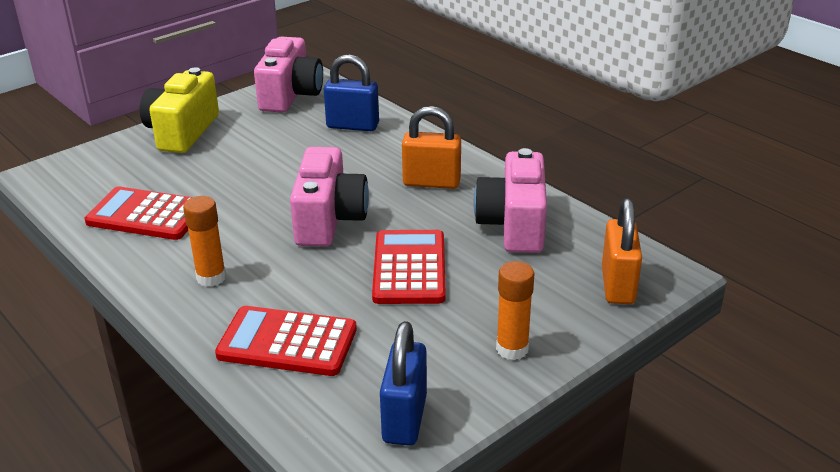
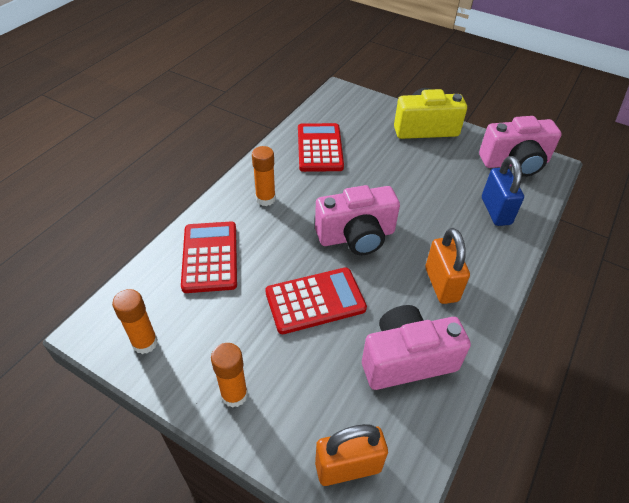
camera: 70 degrees right, 15 degrees up
(404, 418) = (145, 343): blue padlock -> orange glue stick

